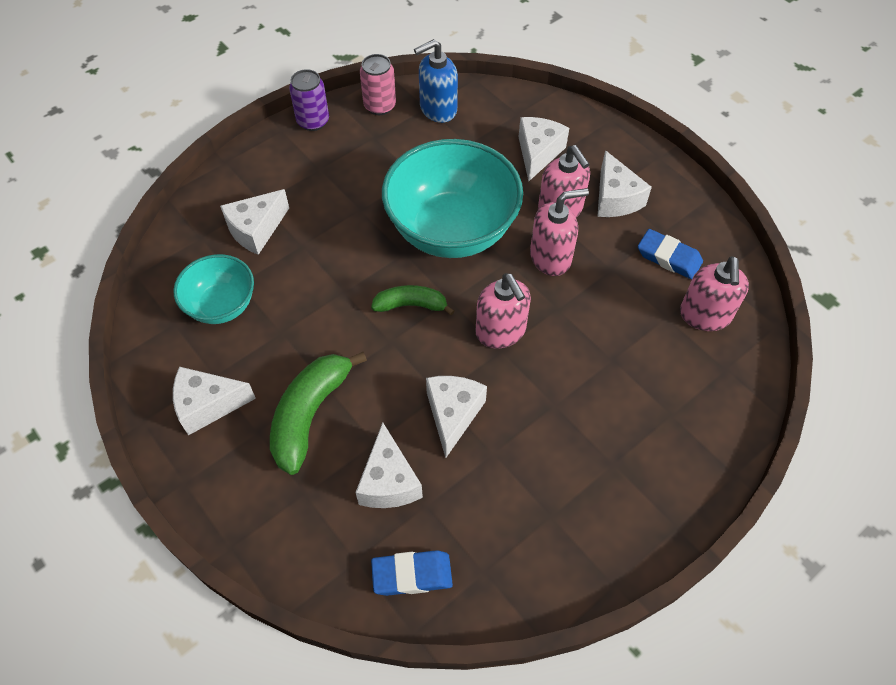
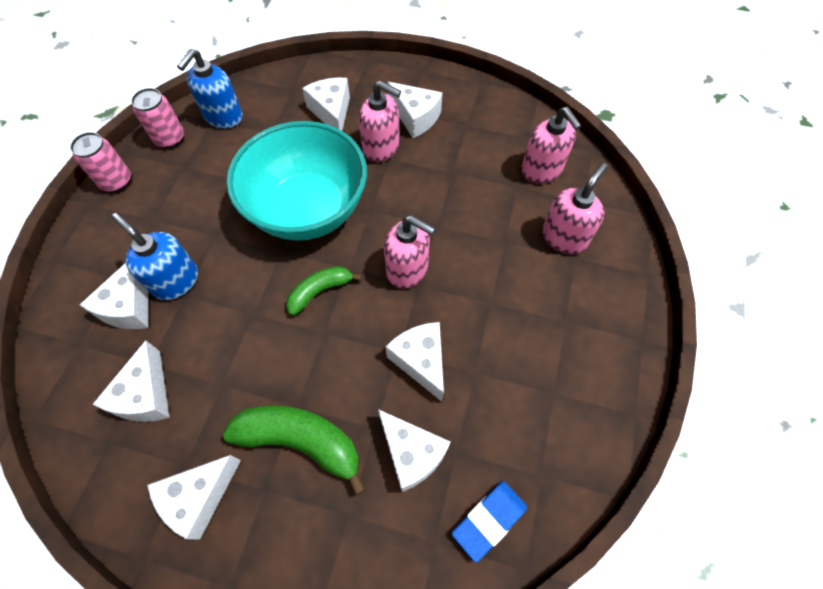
camera: 35 degrees left, 5 degrees up
(222, 305) = (146, 395): turquoise bowl -> white cheese
(303, 229) = (175, 280): none -> blue soap dispenser
(310, 414) = (301, 441): green banana -> green banana turned 120 degrees clockwise
(313, 121) = (116, 181): purple can -> pink can
(551, 257) = (402, 188): pink soap dispenser -> pink soap dispenser (564, 237)
(668, 257) = (485, 141): blue eraser -> none

